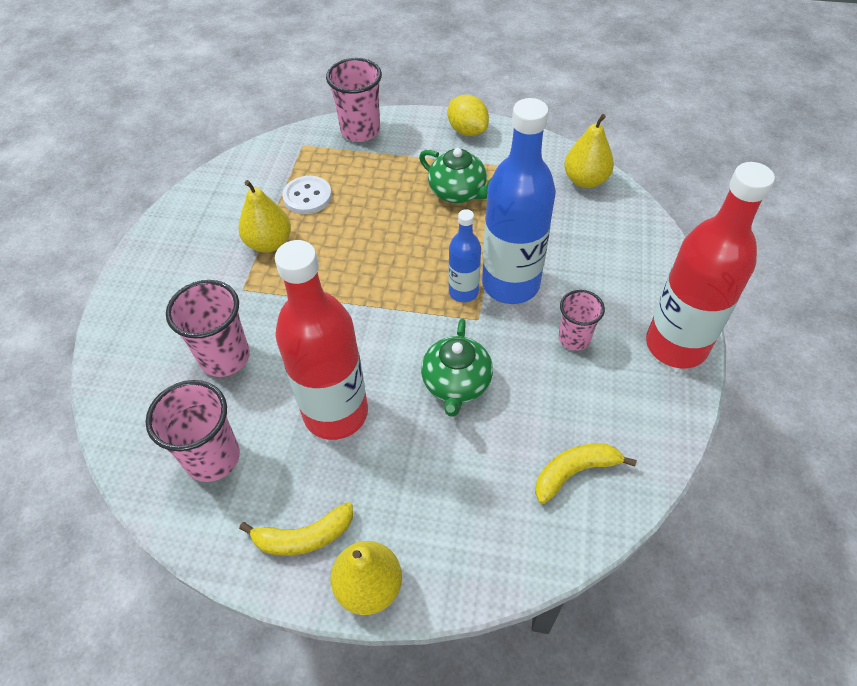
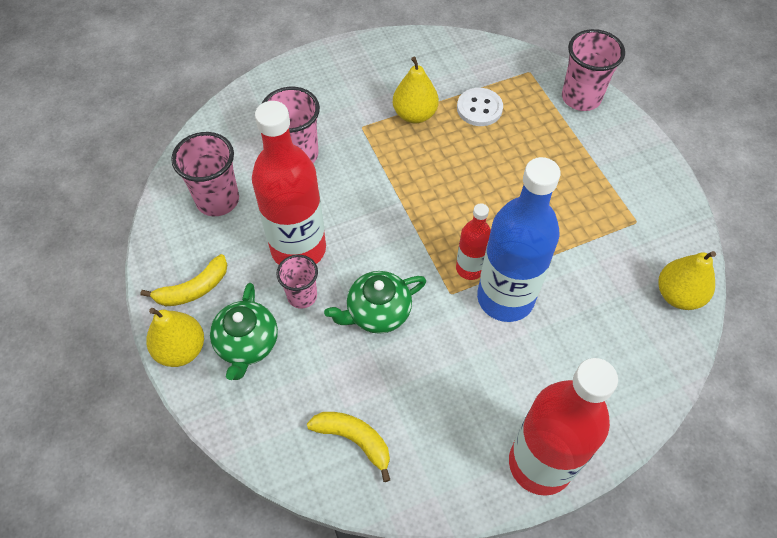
camera: 55 degrees right, 5 degrees up
(304, 537) = (193, 289): yellow banana -> yellow banana turned 75 degrees counterclockwise
(458, 192) = (574, 205): green teapot -> green teapot (247, 344)
(463, 292) = (470, 268): blue bottle -> red bottle
(467, 130) = (654, 171): yellow lemon -> none
(574, 338) = (485, 376): pink cup -> pink cup (302, 296)

